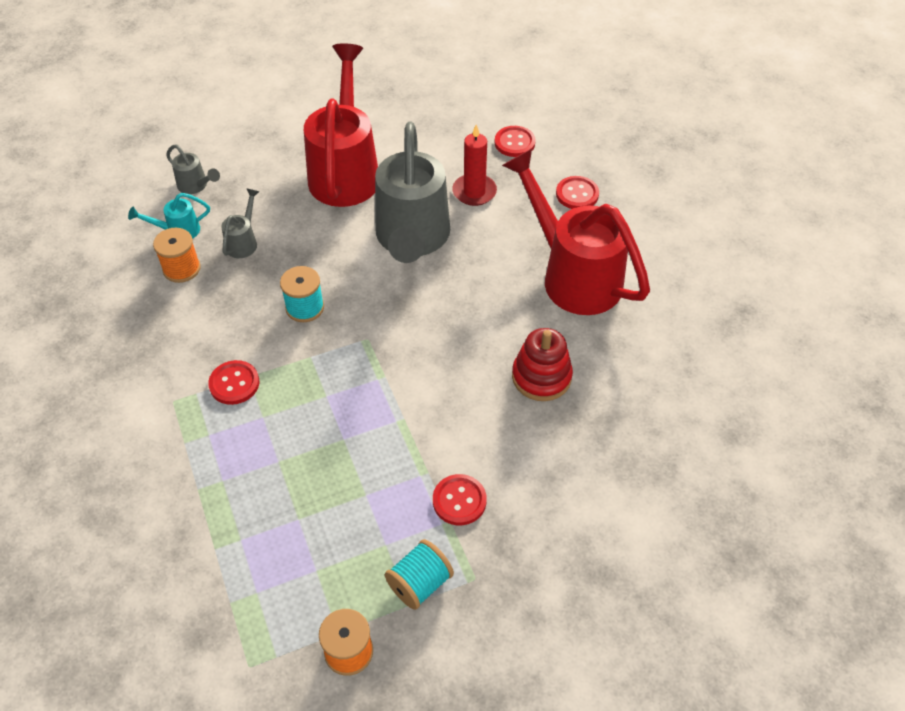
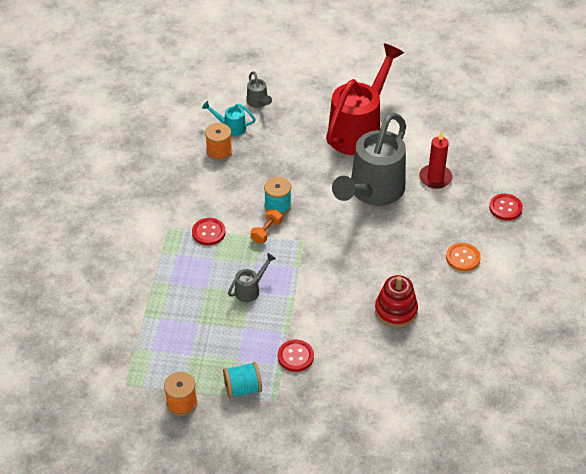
camera: 30 degrees right, 5 degrees down
(244, 241) = (266, 150): grey watering can -> grey watering can (250, 289)
(312, 348) = (266, 232): none -> orange dumbbell
(514, 143) = (487, 156): red button -> none
(572, 274) = (463, 258): red watering can -> orange button

